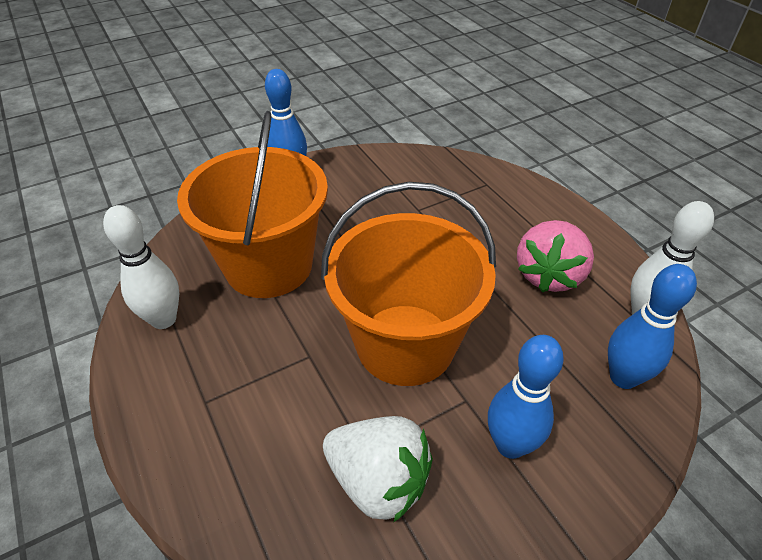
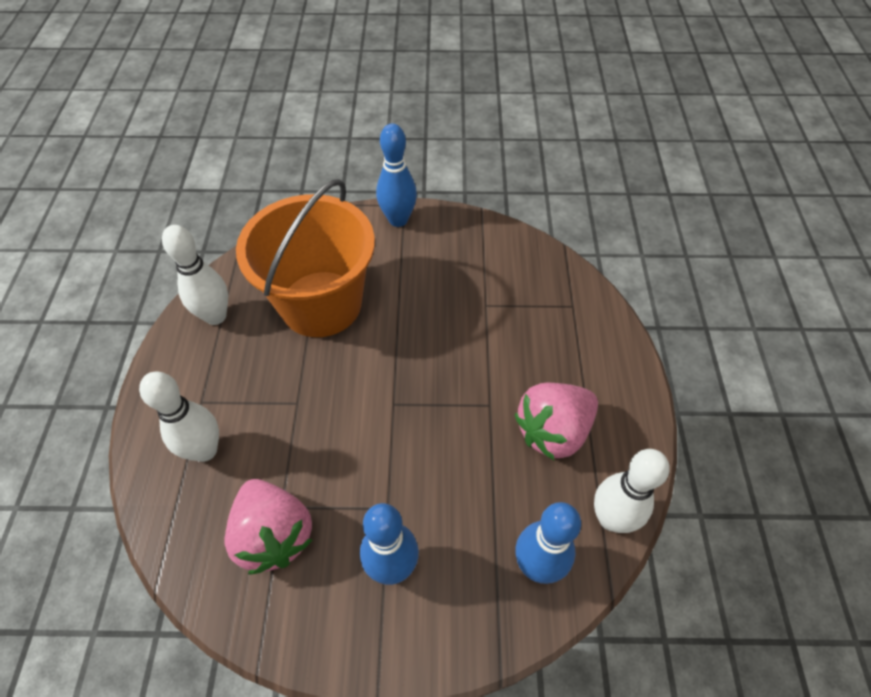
camera: 30 degrees right, 10 degrees up
(244, 443) = (205, 450): none -> white bowling pin
(378, 481) = (274, 535): white strawberry -> pink strawberry
(405, 344) = (376, 432): orange bucket -> none

